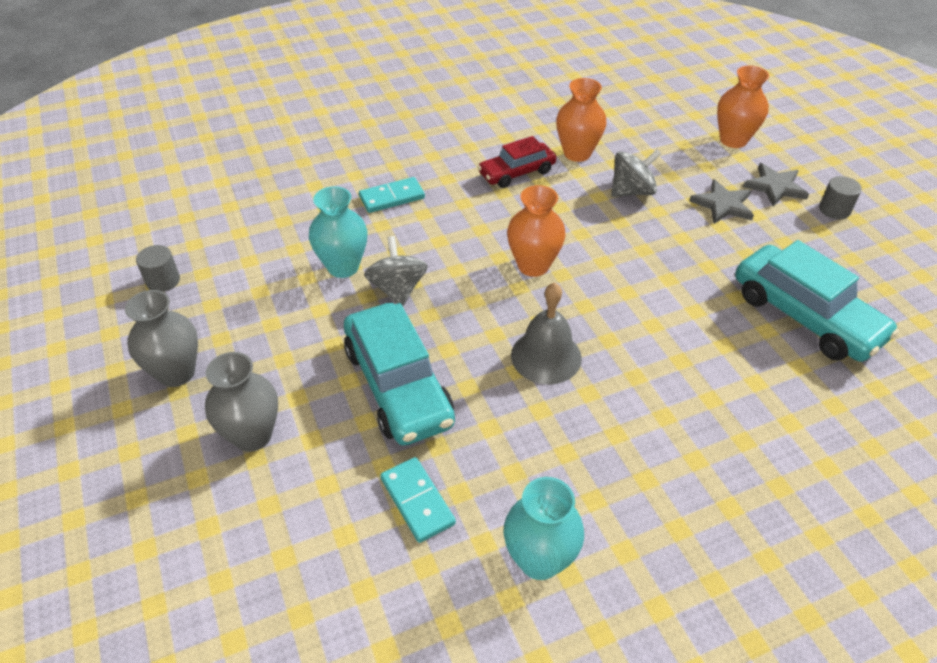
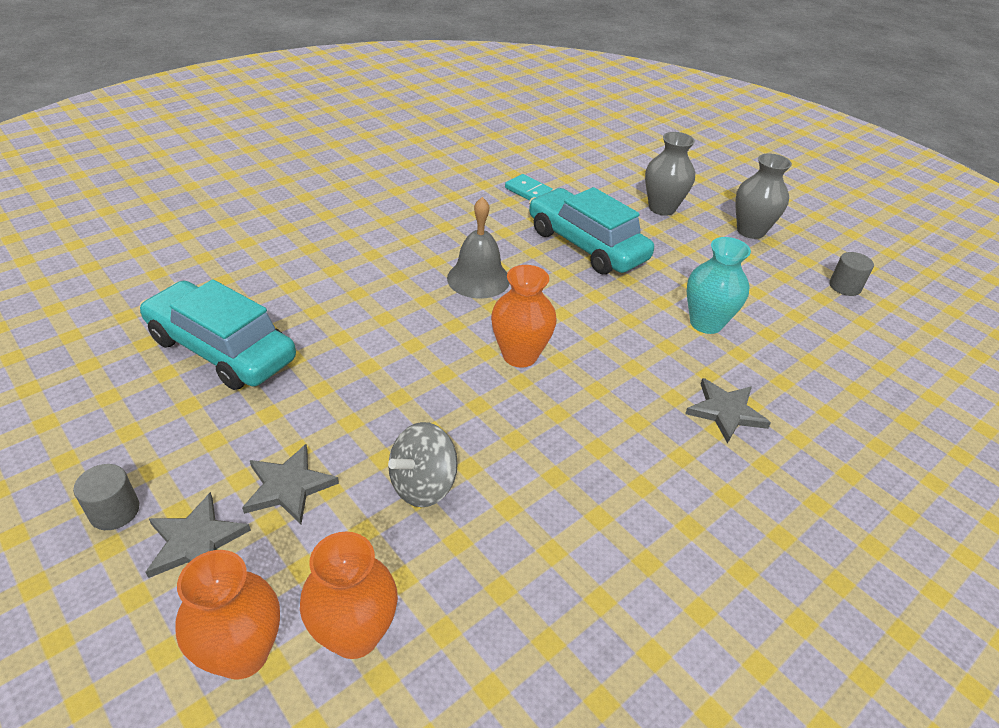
camera: 160 degrees right, 5 degrees down
(392, 197) = (726, 411): turquoise domino -> grey star
(397, 289) = (639, 311): grey spinning top -> none
(517, 172) = (595, 486): red car -> none
(539, 560) = (448, 181): turquoise vase -> none
(577, 153) = (521, 548): orange vase -> orange vase (355, 634)

